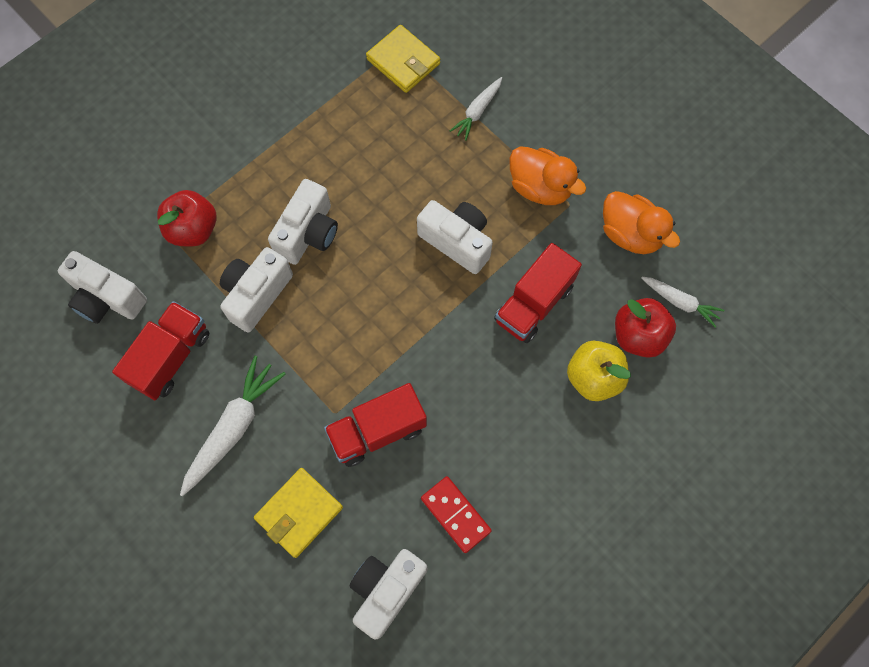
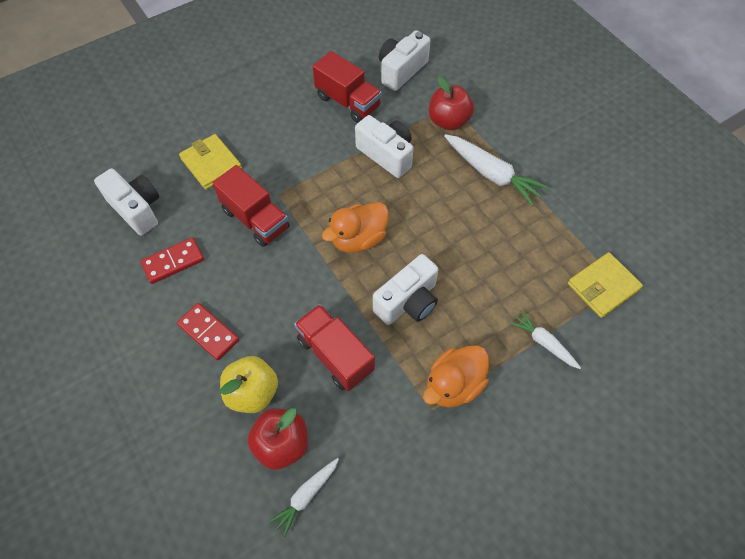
camera: 100 degrees right, 10 degrees down
(234, 427) = (285, 132): white carrot -> white carrot (492, 174)
(308, 233) = (433, 193): white camera -> none
(377, 431) = (255, 219): red truck -> red truck turned 150 degrees clockwise
(537, 443) = (209, 332): none -> red domino
(630, 234) = (390, 463): orange duck -> orange duck (358, 239)

